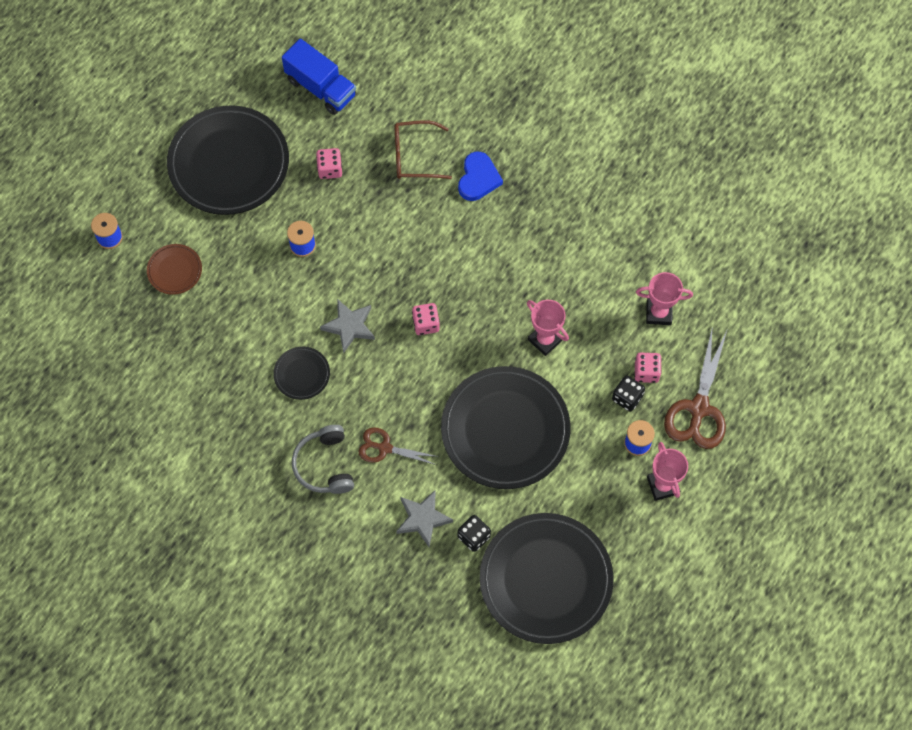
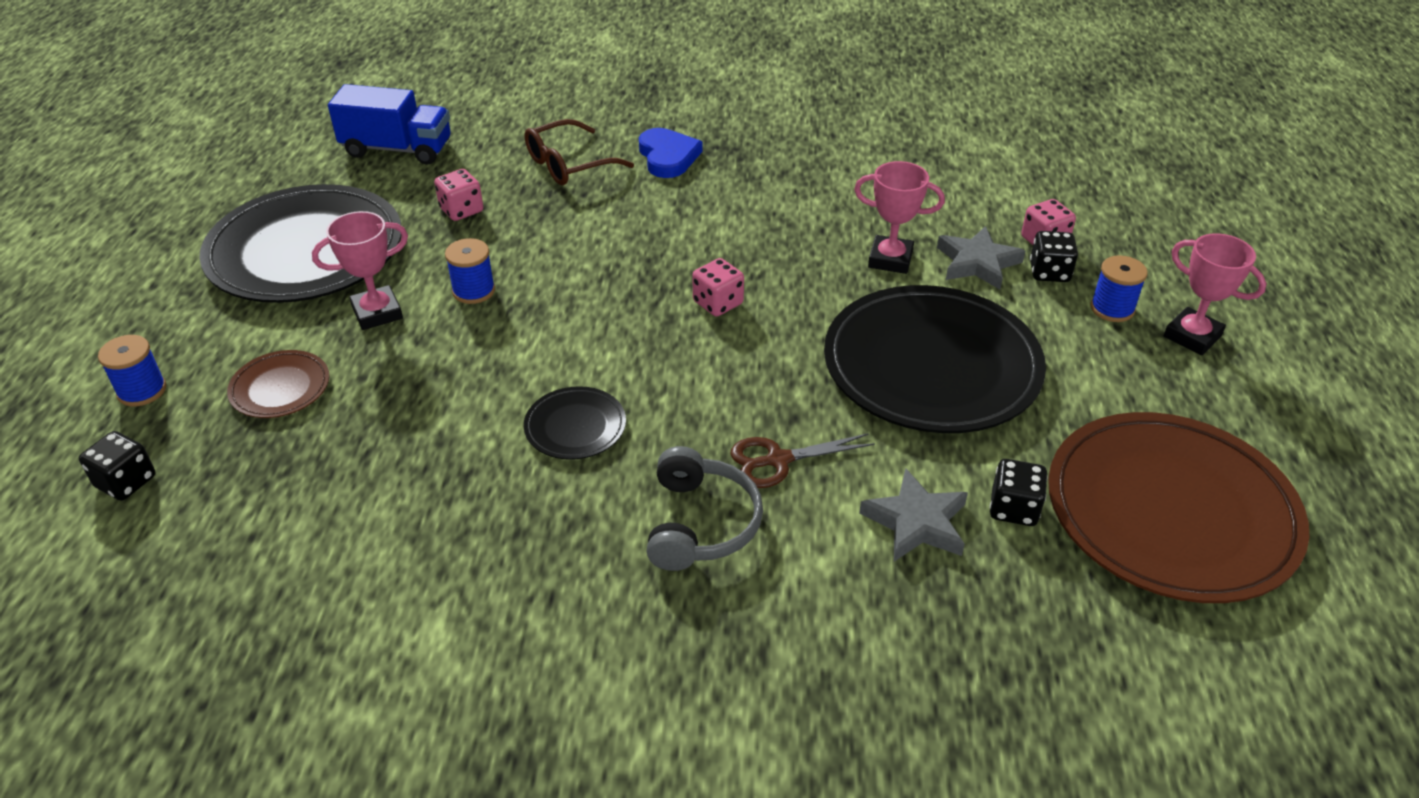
camera: 30 degrees left, 25 degrees down
(84, 299) = (126, 482): none -> black dice
(325, 465) = (700, 523): grey headphones -> grey headphones turned 135 degrees counterclockwise
(349, 326) = (609, 346): grey star -> grey star (977, 263)
(546, 580) = (1170, 512): black plate -> brown plate
(658, 313) = (998, 188): pink trophy -> pink trophy (377, 313)
(698, 408) = (1142, 249): brown scissors -> none

